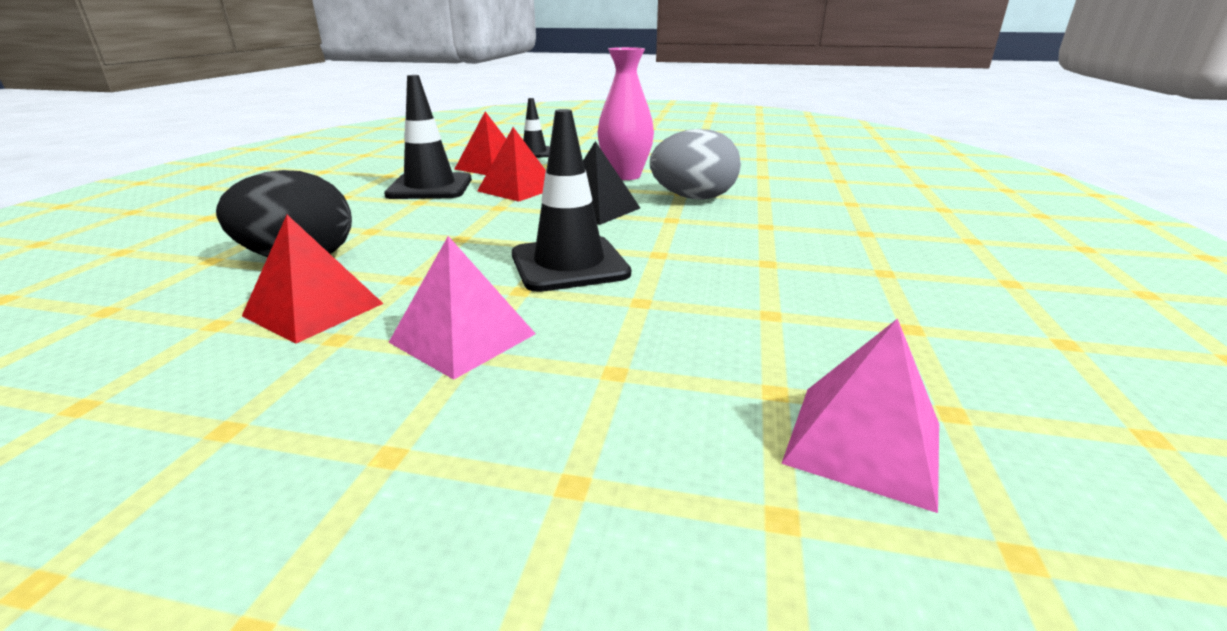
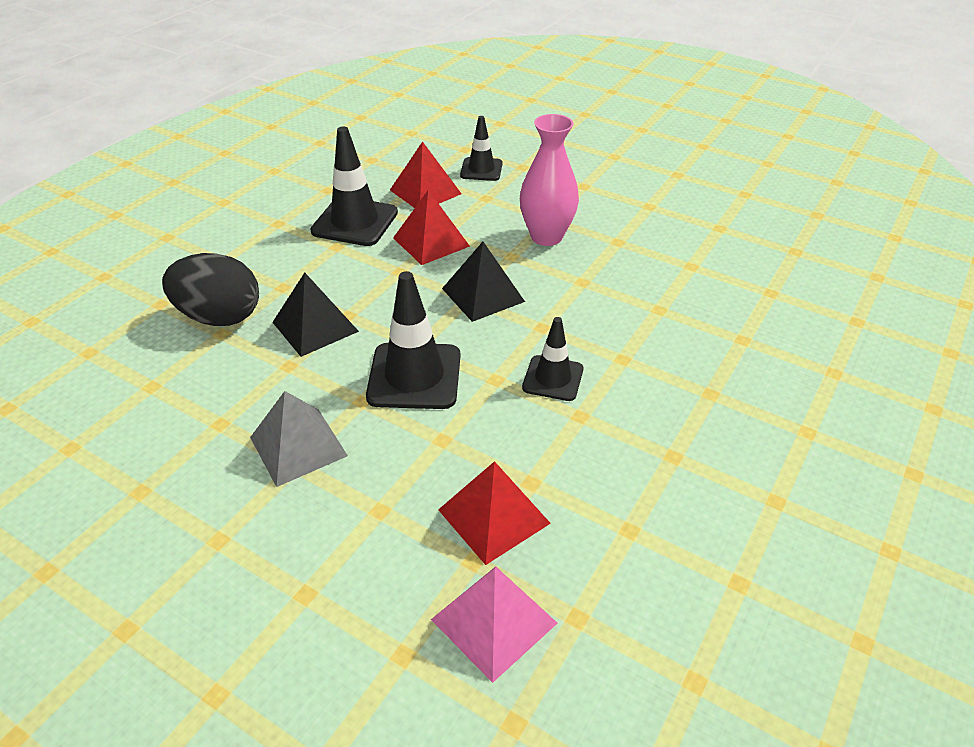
camera: 20 degrees right, 15 degrees up
(314, 309) = (213, 387): red pyramid -> red pyramid (494, 516)
(427, 249) = (315, 326): none -> black pyramid
(463, 338) = (298, 446): pink pyramid -> grey pyramid
(693, 198) = (587, 295): grey egg -> none
(715, 245) = (553, 378): none -> black traffic cone

